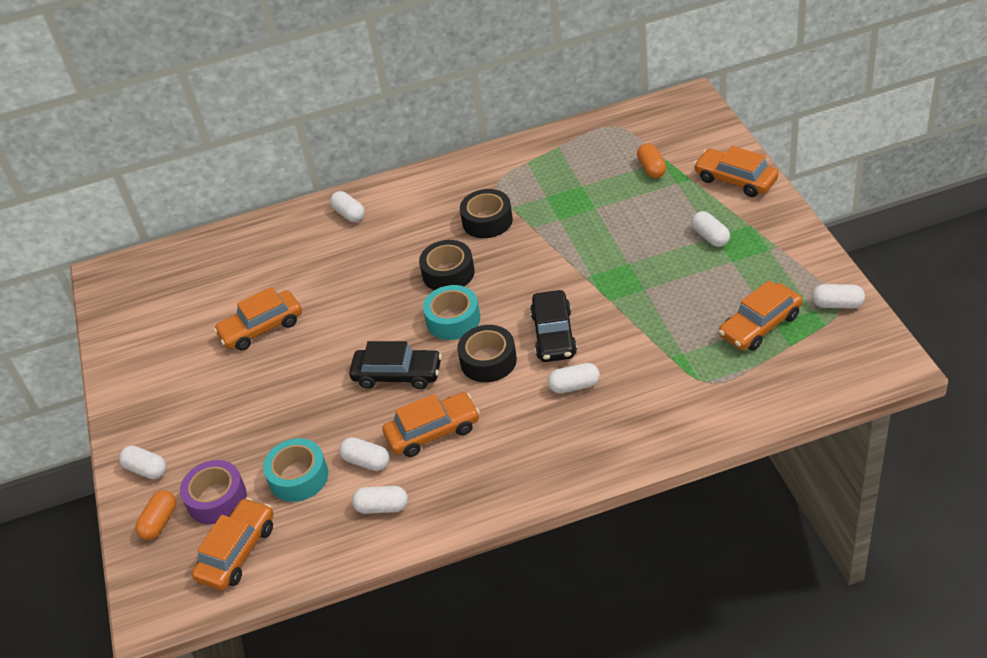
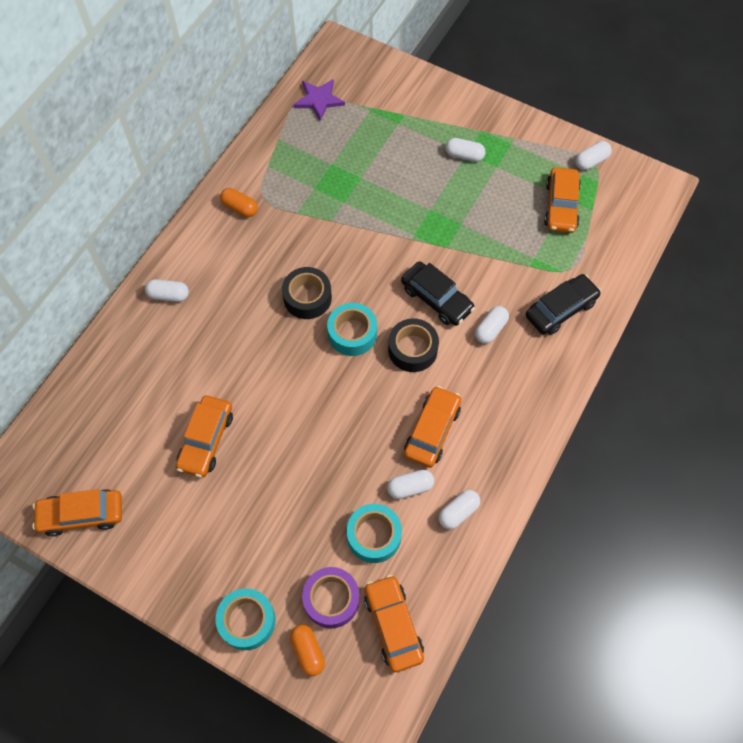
camera: 50 degrees left, 20 degrees up
(146, 469) = (247, 621): white capsule -> turquoise tape
(397, 375) = (359, 405): black car -> black car (561, 309)
(487, 221) = (290, 235): black tape -> none
(625, 133) = (318, 100): none -> purple star
(651, 168) = (368, 121): orange capsule -> orange capsule (240, 208)
(735, 180) = (436, 98): orange car -> orange car (82, 514)

